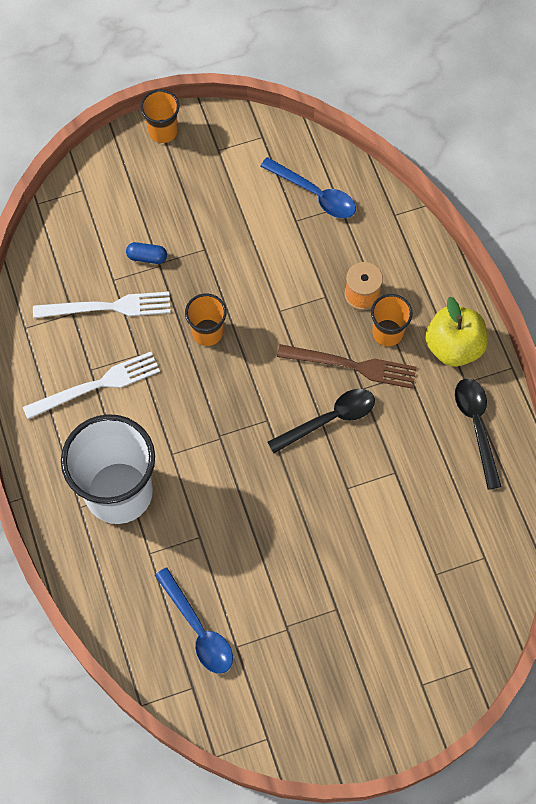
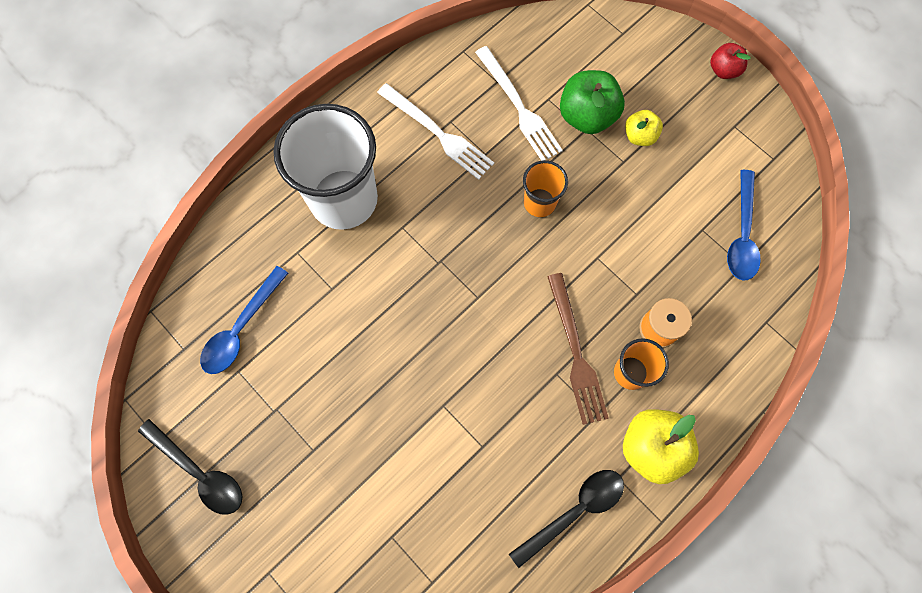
camera: 65 degrees right, 5 degrees up
(147, 257) = (587, 116): blue capsule -> green apple
(163, 131) = (723, 70): orange cup -> red apple
(188, 225) = (639, 136): none -> yellow apple
(329, 419) = (507, 356): black spoon -> black spoon (199, 472)

